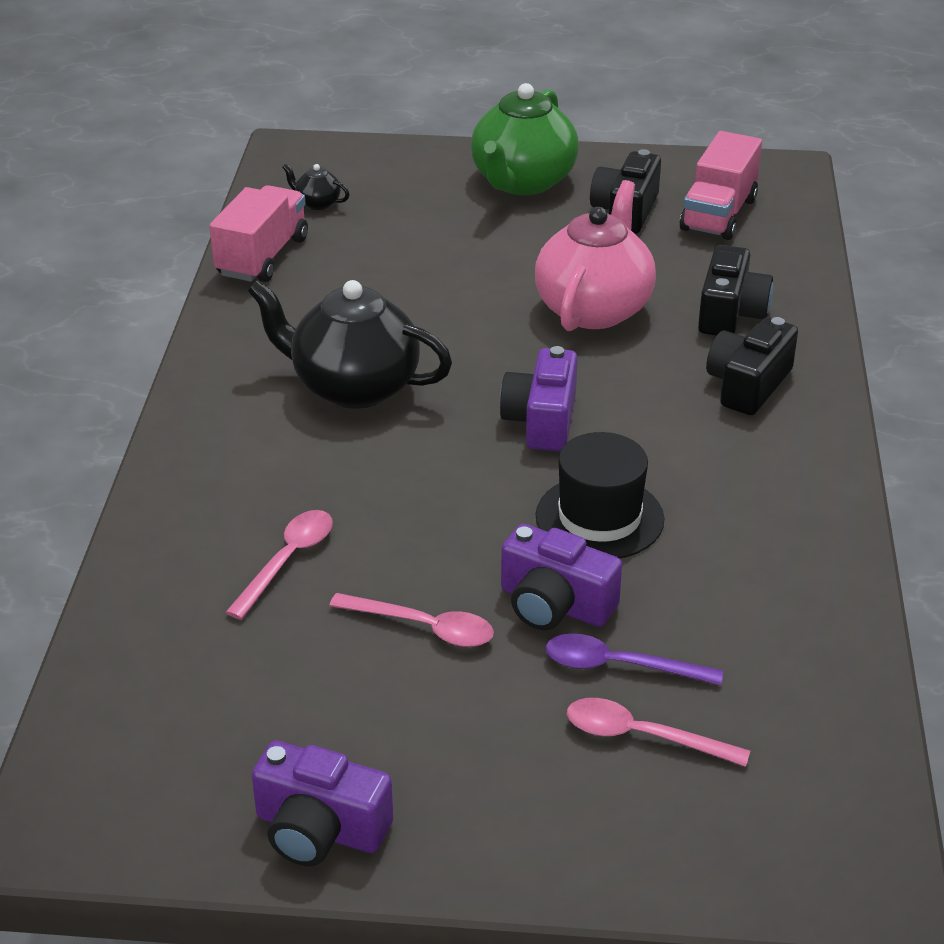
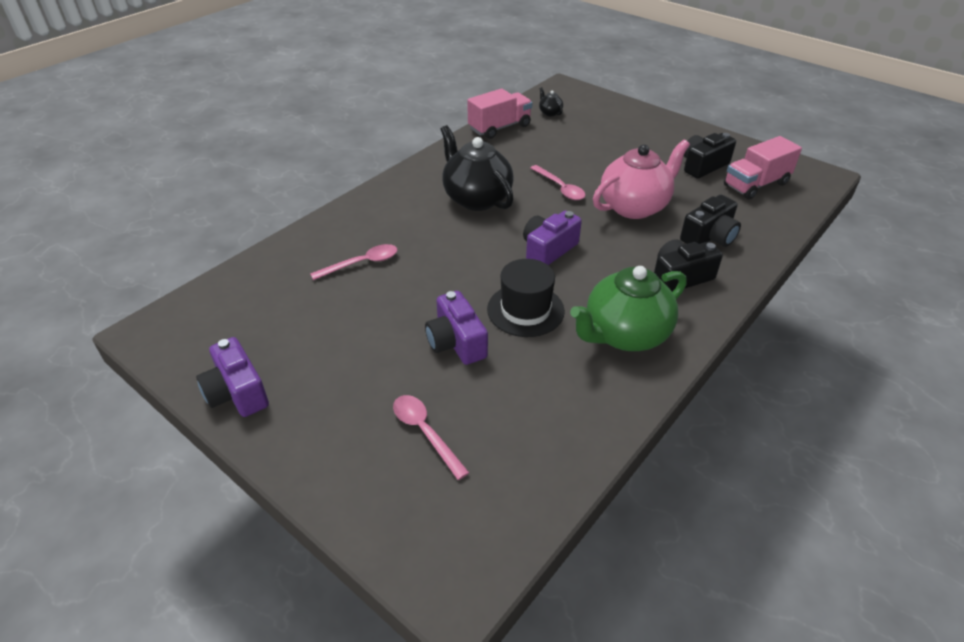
camera: 35 degrees right, 5 degrees up
(423, 627) = (384, 322): pink spoon -> pink spoon (560, 188)
(522, 182) = (661, 134): green teapot -> green teapot (625, 335)
(619, 666) = (453, 390): purple spoon -> none

